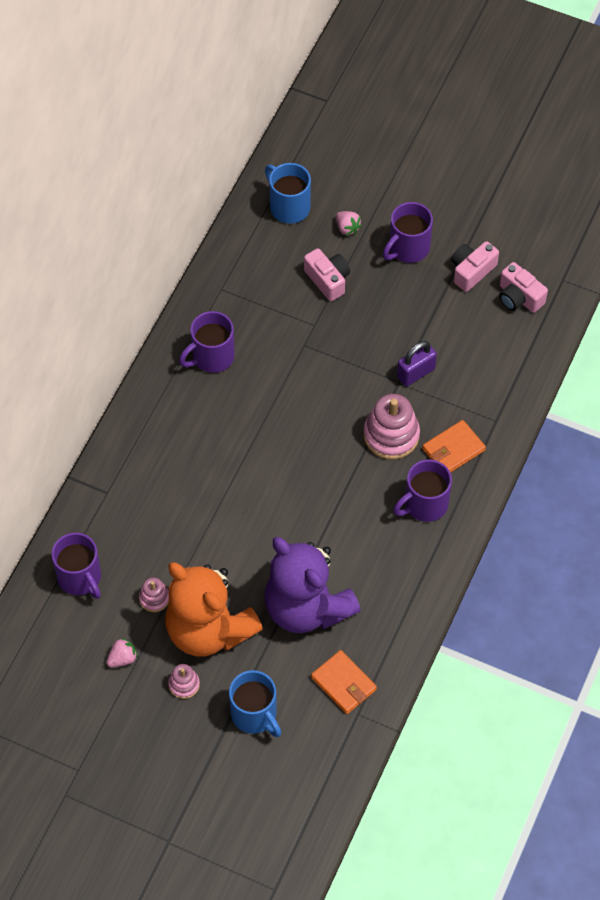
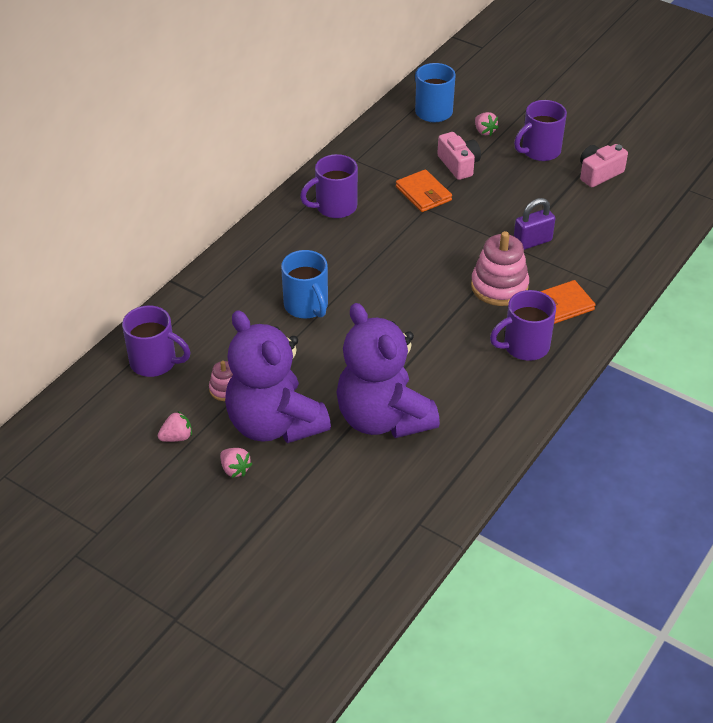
camera: 10 degrees right, 15 degrees down
(80, 578) = (155, 362): purple mug -> purple mug turned 45 degrees counterclockwise
(184, 684) = (235, 469): pink stacking toy -> pink strawberry
(208, 630) = (274, 424): orange teddy bear -> purple teddy bear
(255, 715) = (304, 508): blue mug -> blue mug (307, 306)
(343, 683) = (408, 492): orange wallet -> orange wallet (423, 193)
(519, 297) = (643, 197): pink camera -> none

